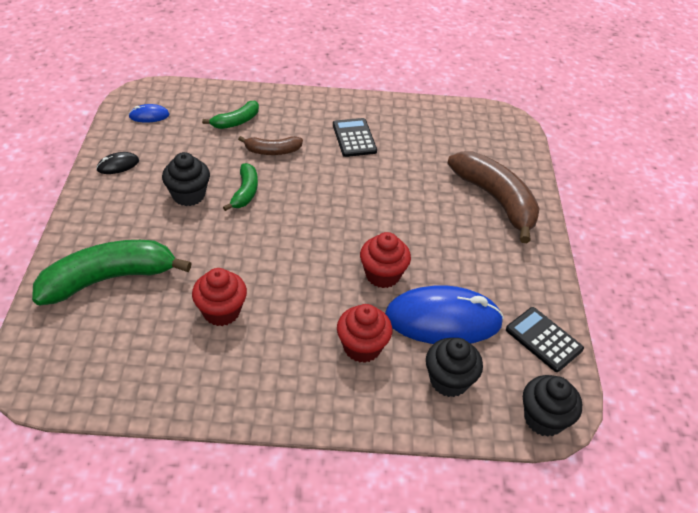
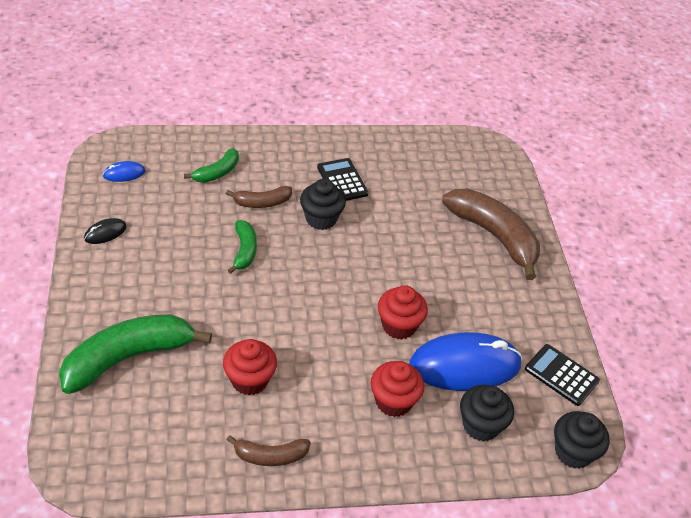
camera: 10 degrees left, 0 degrees up
(188, 195) = (187, 259): black cupcake -> black cupcake (321, 219)
(224, 387) = (270, 456): none -> brown banana

